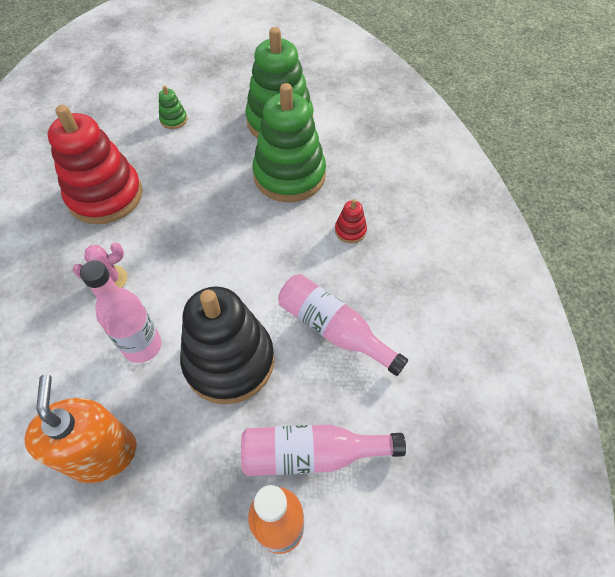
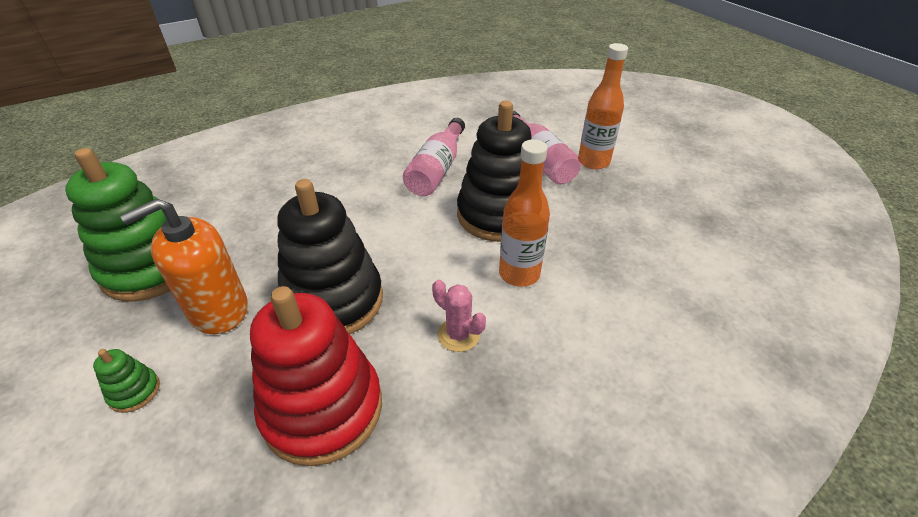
camera: 110 degrees left, 15 degrees down
(102, 453) = (625, 260): orange soap dispenser -> orange soap dispenser (218, 310)
(142, 346) = (519, 274): pink bottle -> orange bottle
(189, 213) = (333, 301): none -> black stacking toy
(289, 175) = (255, 235): green stacking toy -> none
(350, 231) = (328, 180): red stacking toy -> none

